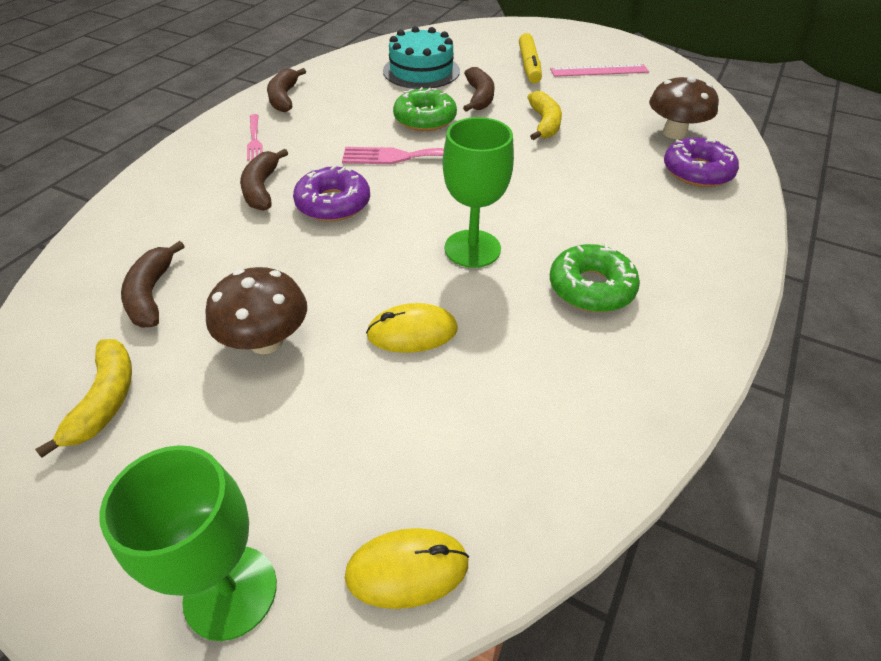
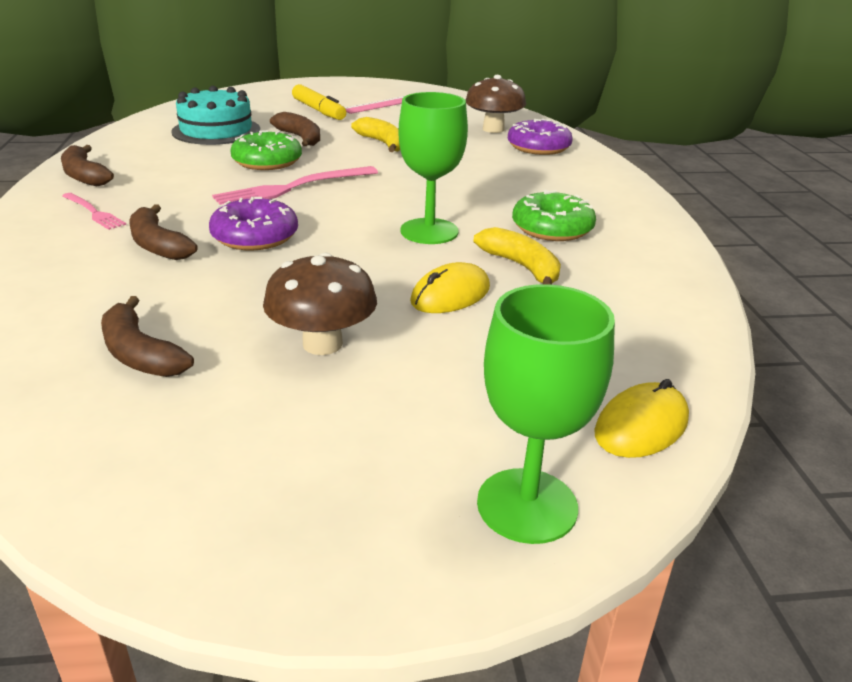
camera: 35 degrees left, 15 degrees down
(106, 400) = (204, 444): yellow banana -> yellow banana (521, 267)

